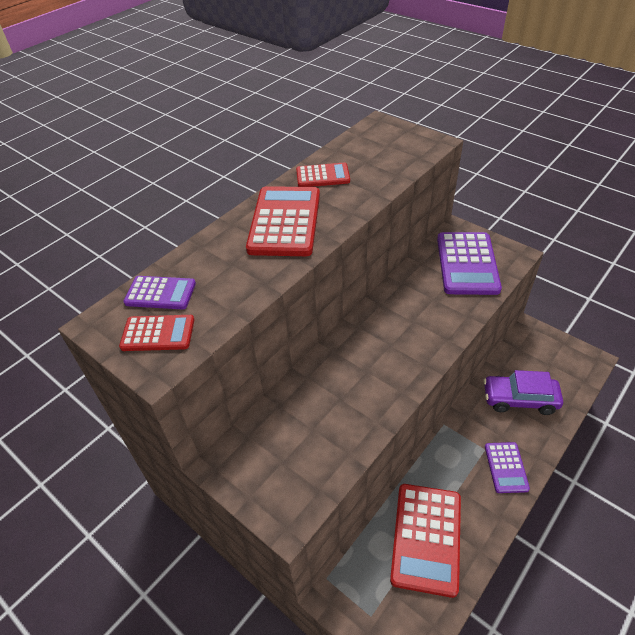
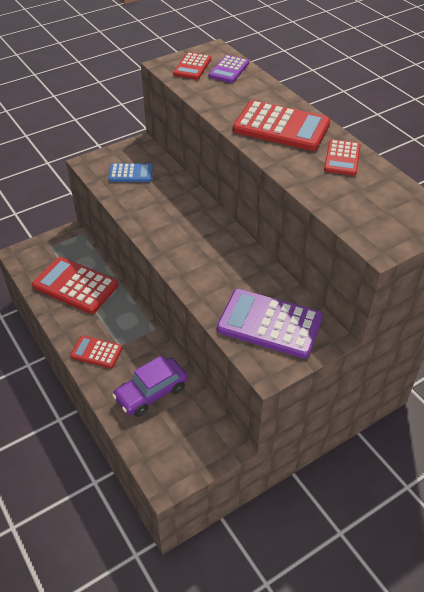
camera: 105 degrees right, 0 degrees up
(295, 451) = (130, 173): none -> blue calculator
(506, 467) = (96, 352): purple calculator -> red calculator
(519, 399) = (151, 393): purple car -> purple car turned 150 degrees counterclockwise

